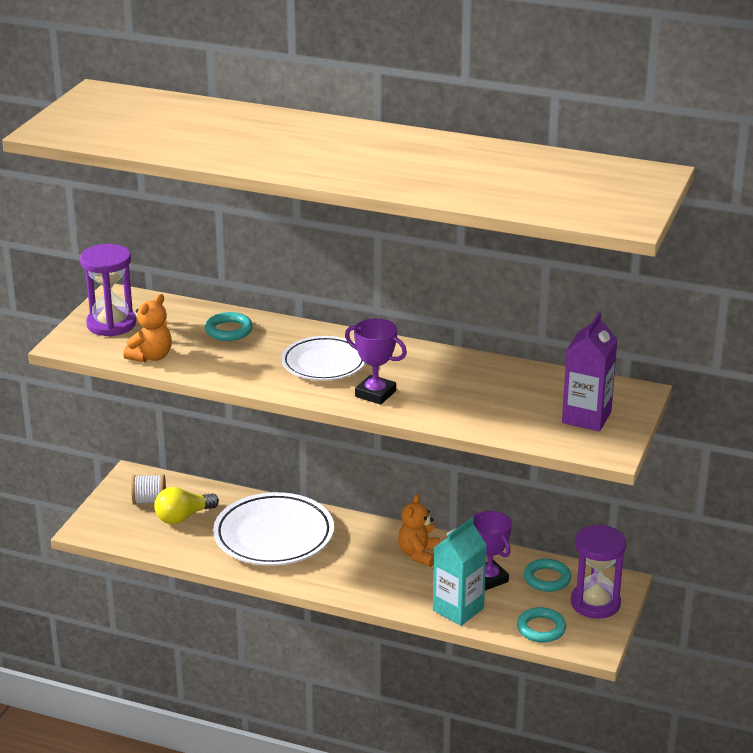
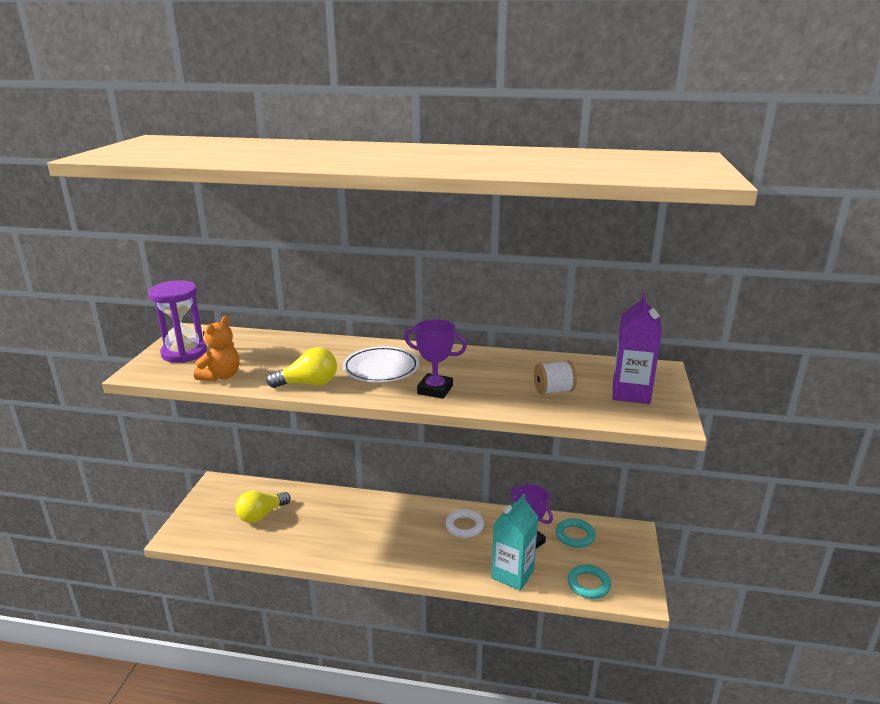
camera: 10 degrees left, 5 degrees down
(149, 501) = (231, 503): white spool -> white spool (553, 390)
(229, 330) = (291, 350): turquoise ring -> none
(242, 374) = (308, 384): none -> yellow light bulb
(274, 535) = (340, 523): white plate -> none
(419, 554) = (464, 526): orange teddy bear -> white ring
(595, 603) = (622, 553): purple hourglass -> none

